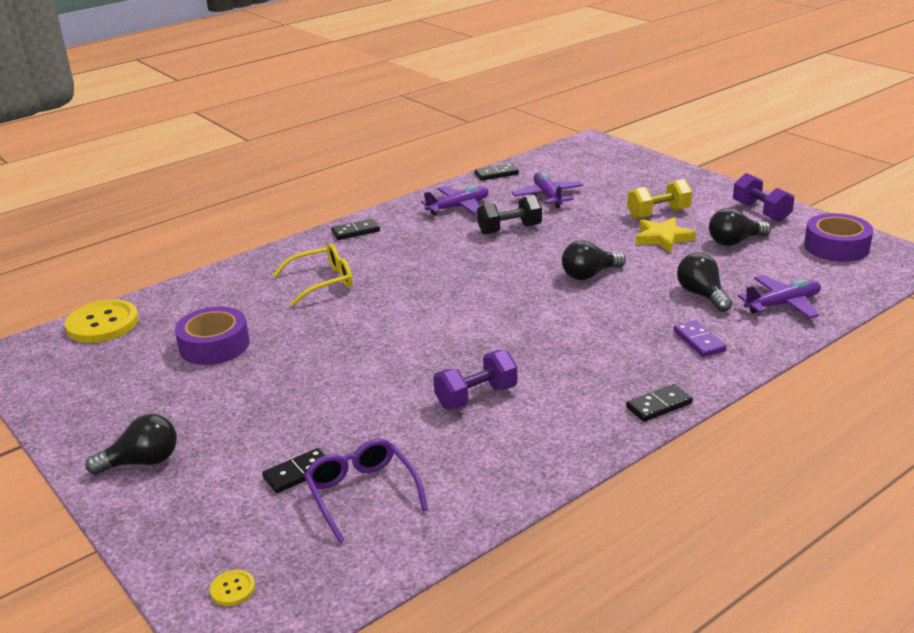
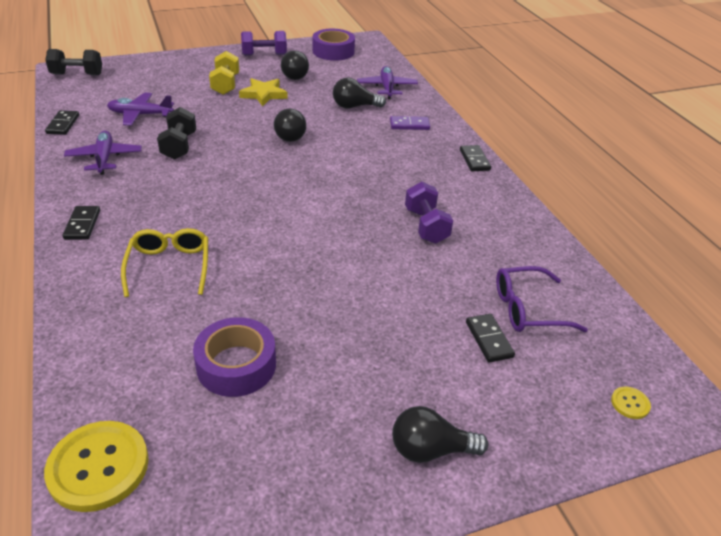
camera: 75 degrees left, 10 degrees up
(142, 462) = (430, 450): black light bulb -> black light bulb turned 90 degrees counterclockwise
(590, 148) = (77, 74): none -> black dumbbell

